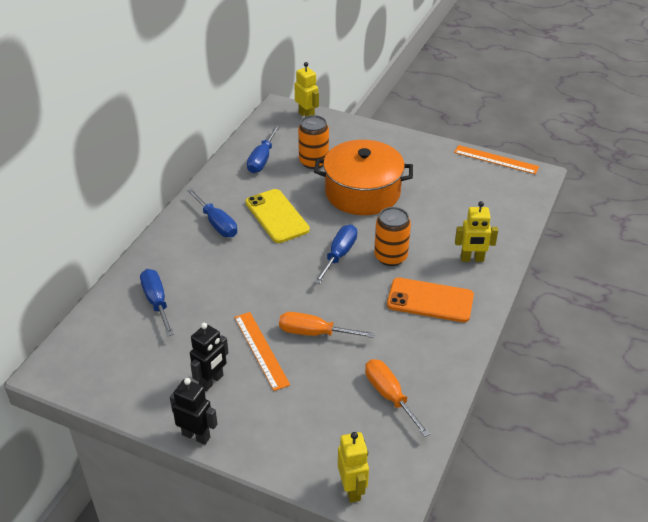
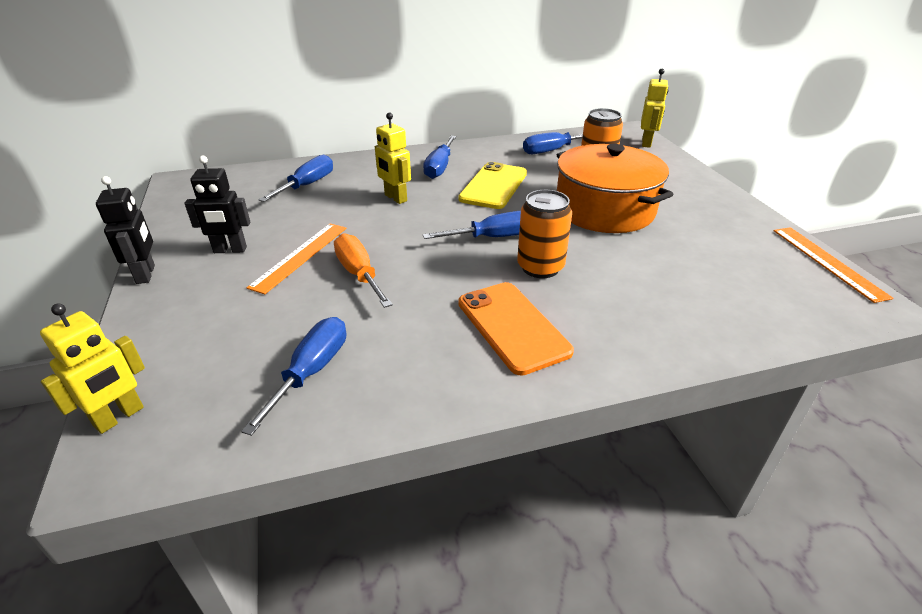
camera: 50 degrees right, 5 degrees down
(389, 396) = (311, 372): orange screwdriver -> blue screwdriver
(472, 259) = (632, 325): yellow robot -> yellow robot (395, 198)

